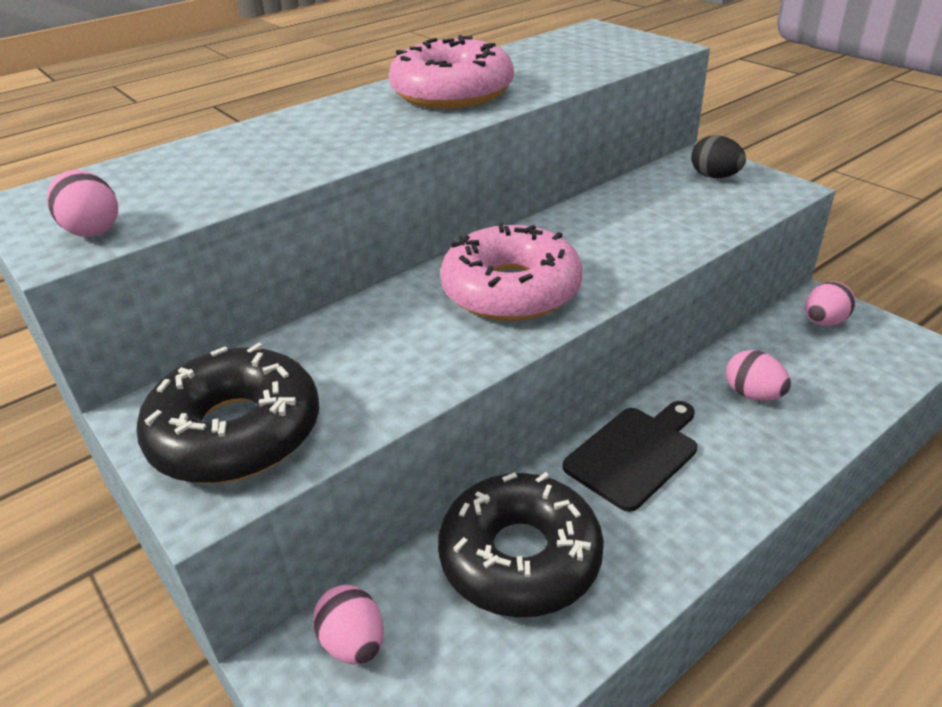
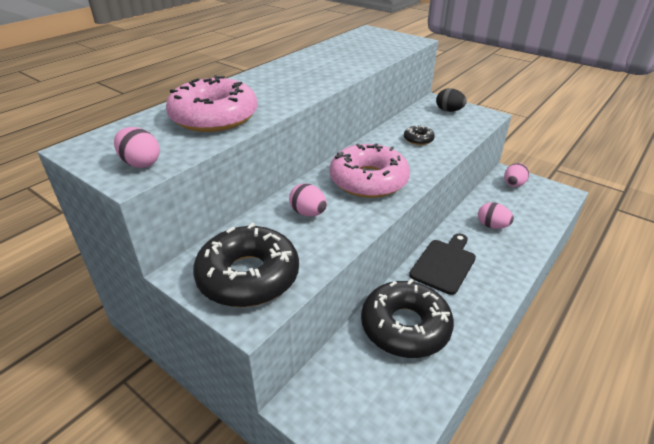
camera: 15 degrees left, 0 degrees up
(354, 643) = (332, 387): pink egg -> pink egg (308, 213)
(452, 92) = (311, 70): pink donut -> pink donut (214, 117)
(634, 224) = (418, 139): none -> black donut

